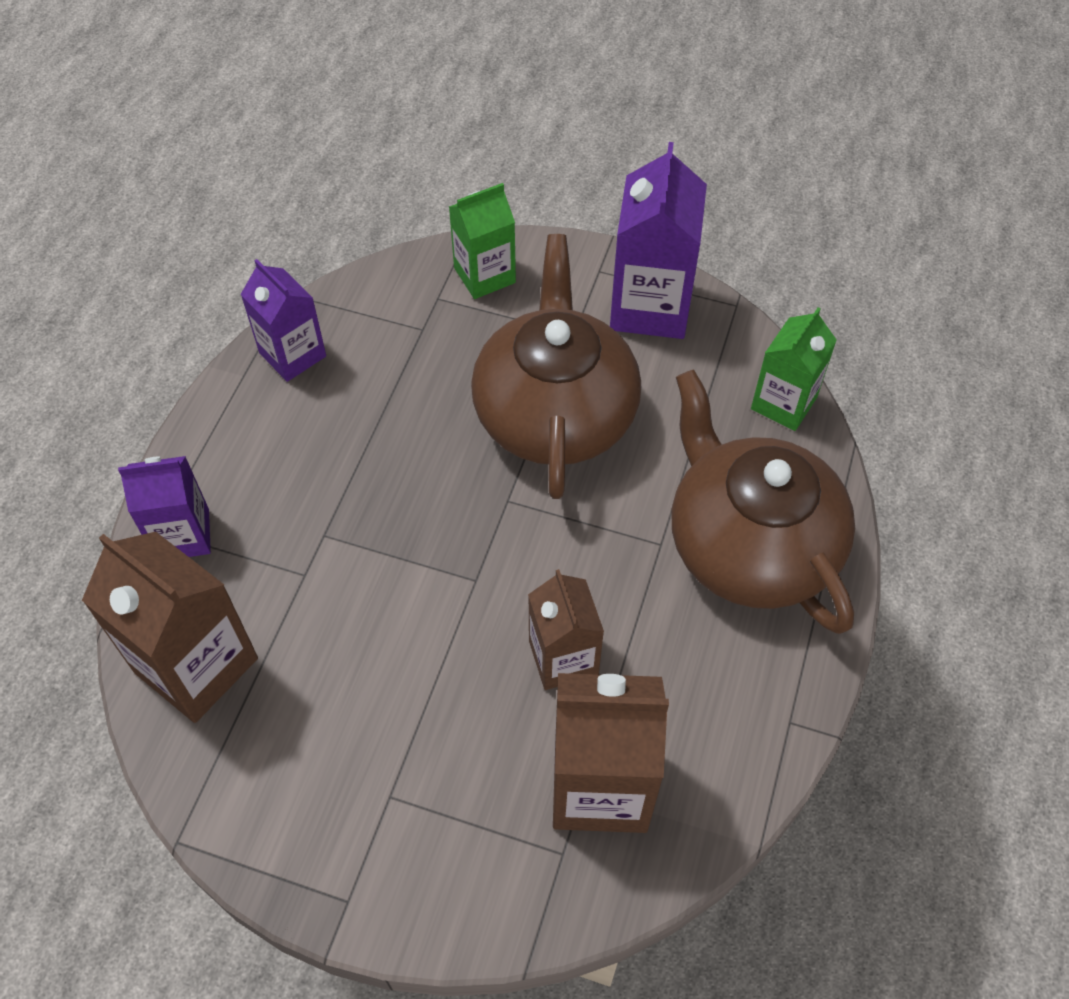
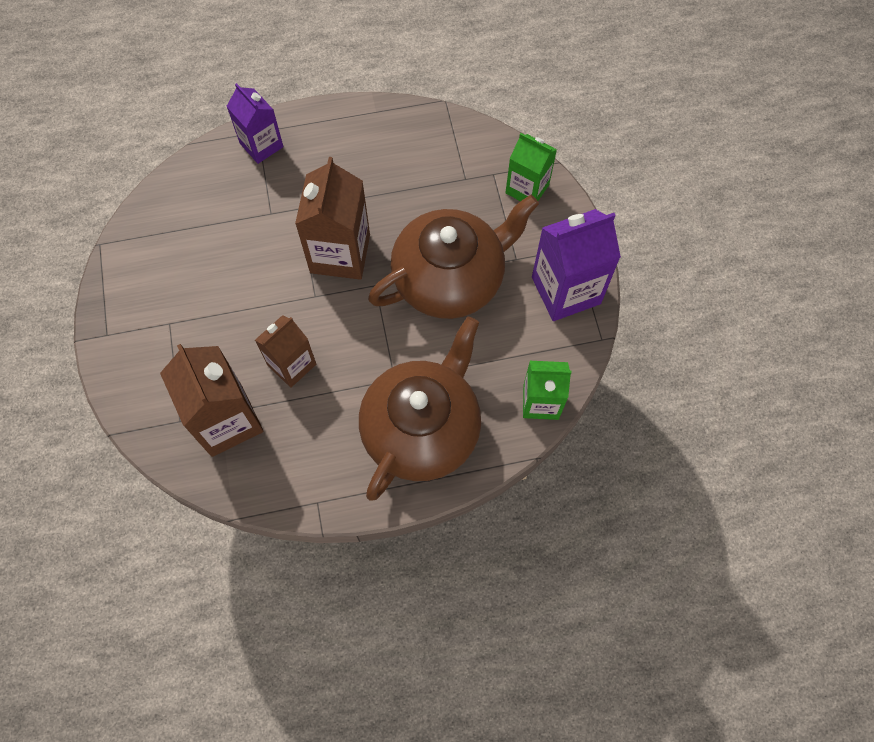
camera: 60 degrees right, 10 degrees up
(196, 665) = (192, 196): brown carton -> brown carton (340, 253)
(292, 354) = (404, 126): purple carton -> none

